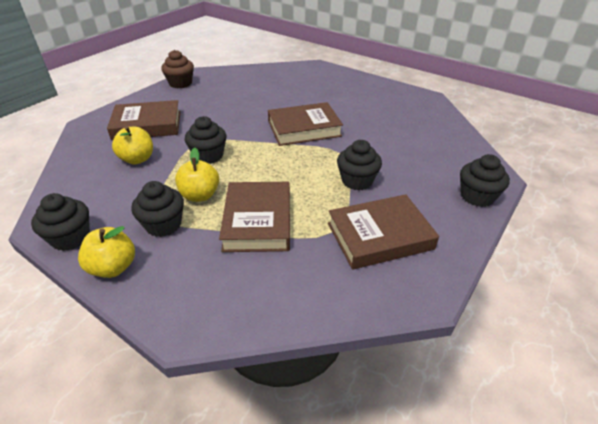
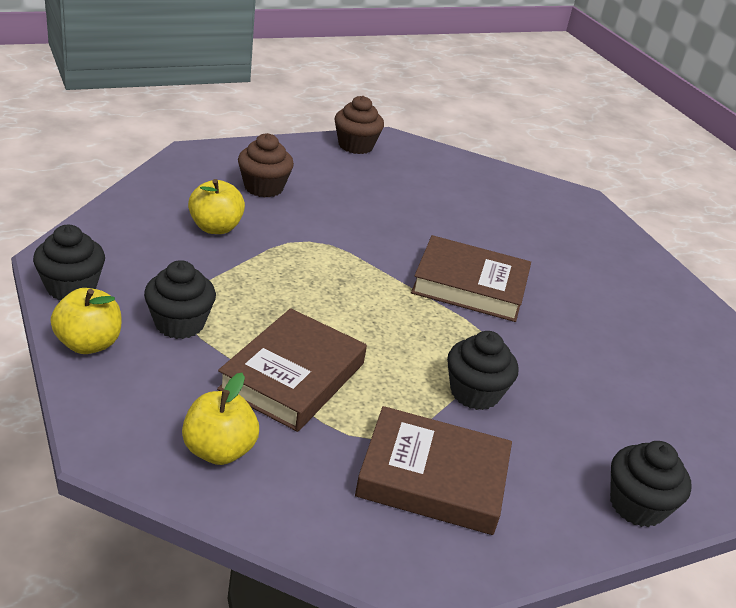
camera: 25 degrees right, 5 degrees down
(147, 125) = (263, 187): brown book -> brown cupcake
(200, 195) = (251, 309): yellow apple -> yellow apple (219, 450)
(208, 155) = (305, 263): black cupcake -> none

